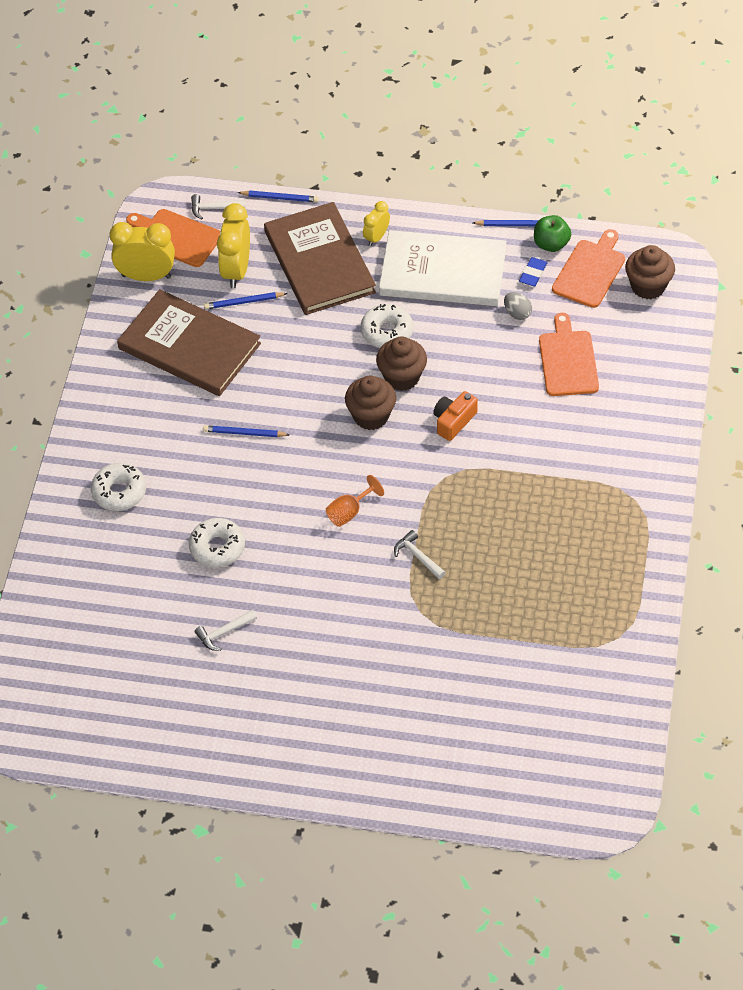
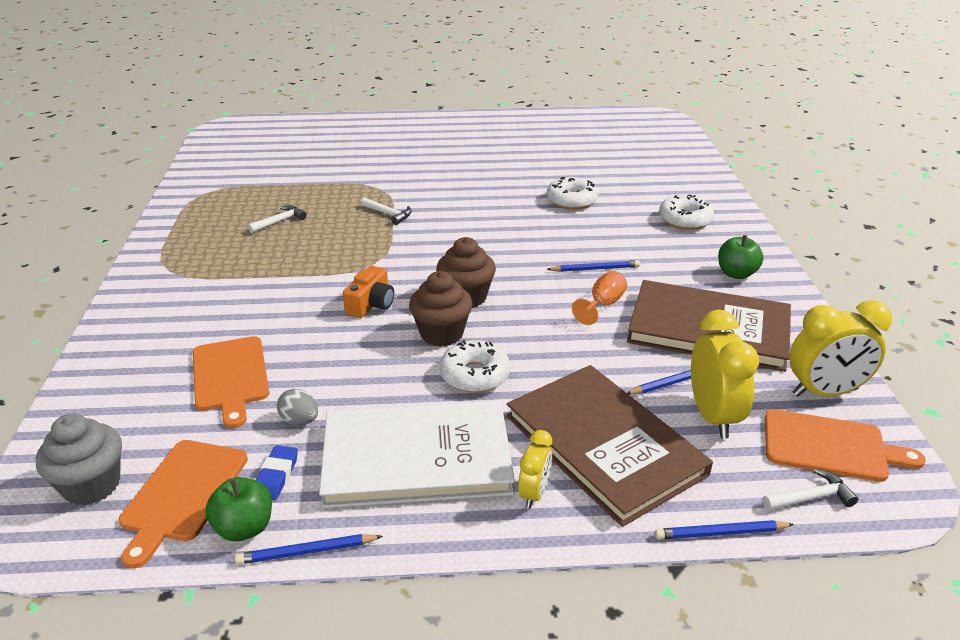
camera: 165 degrees right, 20 degrees down
(123, 405) = (736, 274): none -> green apple
(224, 633) = (537, 164): white hammer -> white hammer (279, 221)
(349, 512) = (462, 231): orange goblet -> orange goblet (603, 305)
(648, 286) = (92, 485): brown cupcake -> grey cupcake

